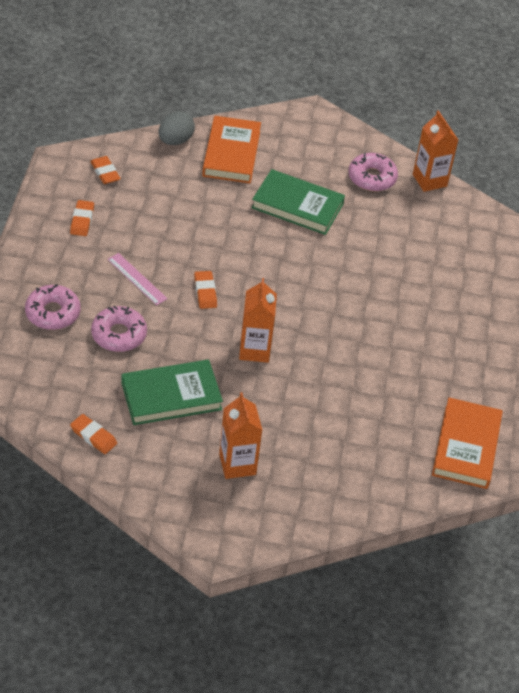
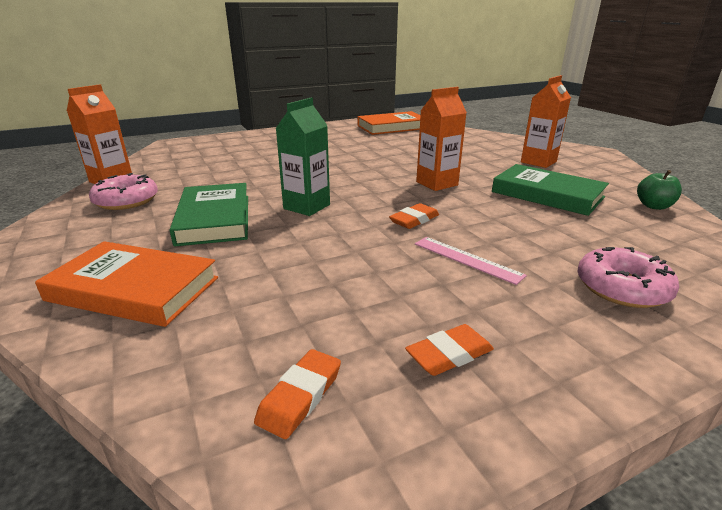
camera: 120 degrees left, 20 degrees down
(93, 436) = (654, 206): orange eraser -> green apple
(119, 334) = (550, 238): pink donut -> none
(137, 279) = (467, 259): pink ruler -> pink ruler turned 60 degrees counterclockwise
(175, 140) = (128, 355): grey egg -> none
(231, 153) = (134, 289): orange book -> orange book turned 45 degrees clockwise
(278, 254) = (306, 207): none -> green carton

